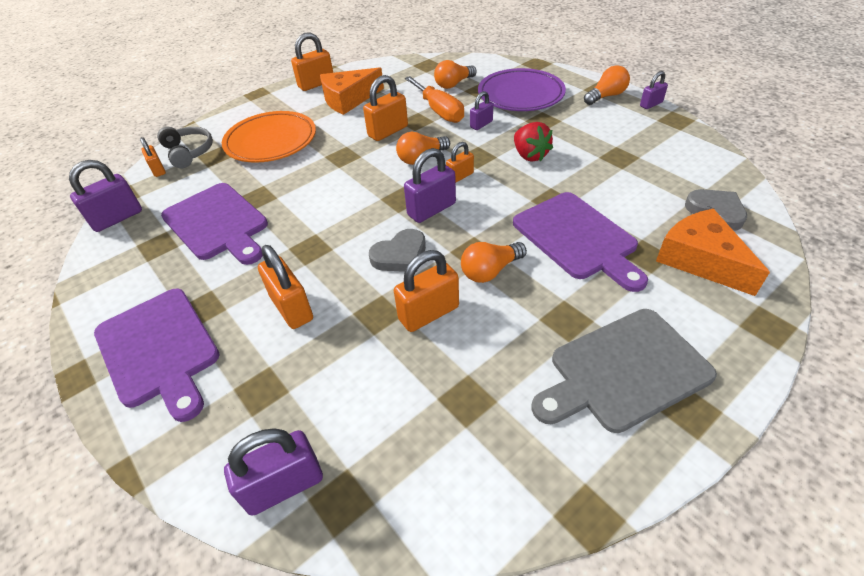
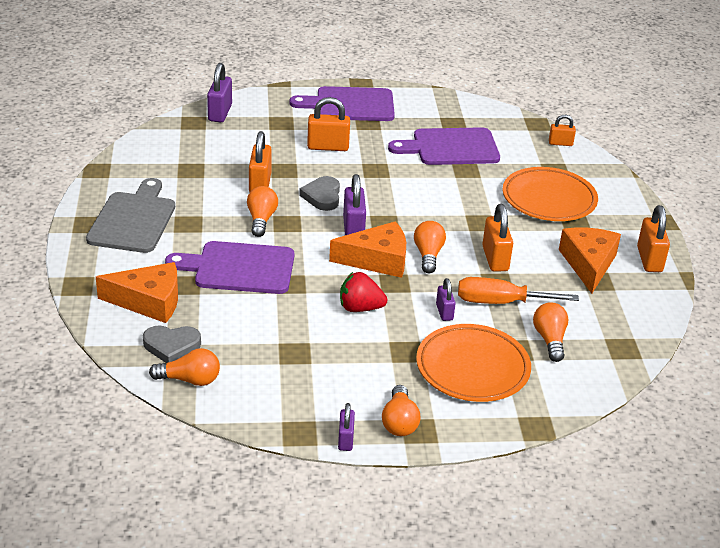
camera: 120 degrees right, 10 degrees down
(117, 218) = (506, 117): purple padlock -> none
(189, 152) = (575, 161): grey headphones -> none
(460, 176) = (377, 260): orange padlock -> orange cheese
(520, 95) = (472, 368): purple plate -> orange plate
(724, 182) = (189, 380): none -> orange light bulb

